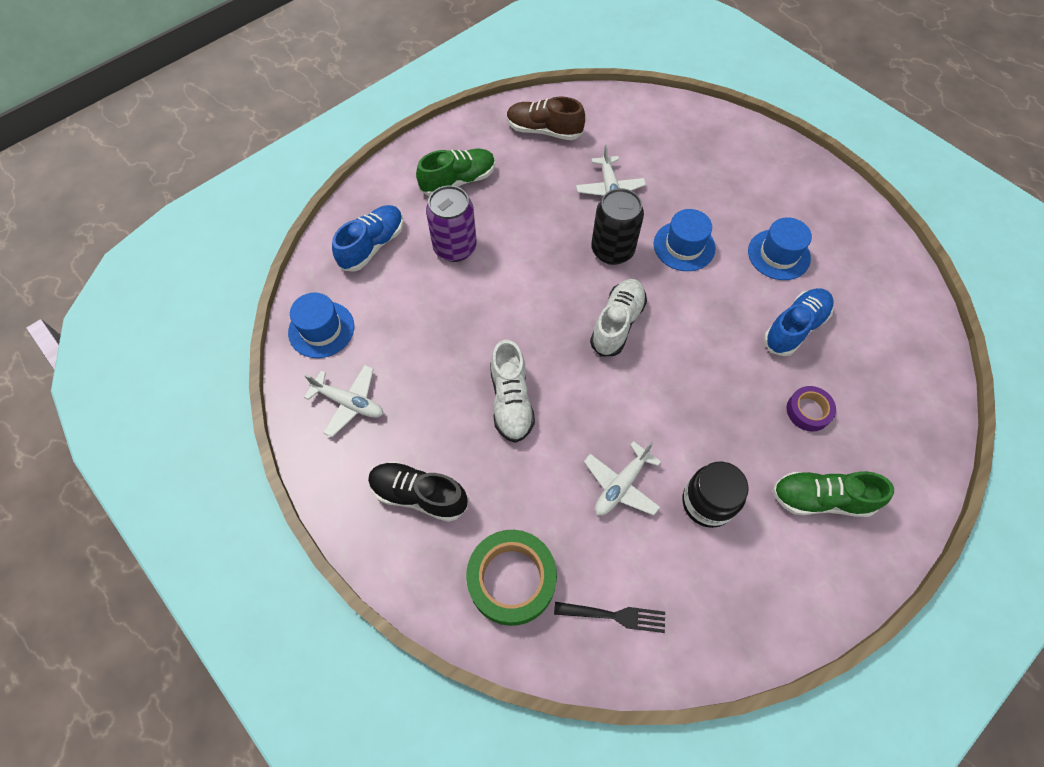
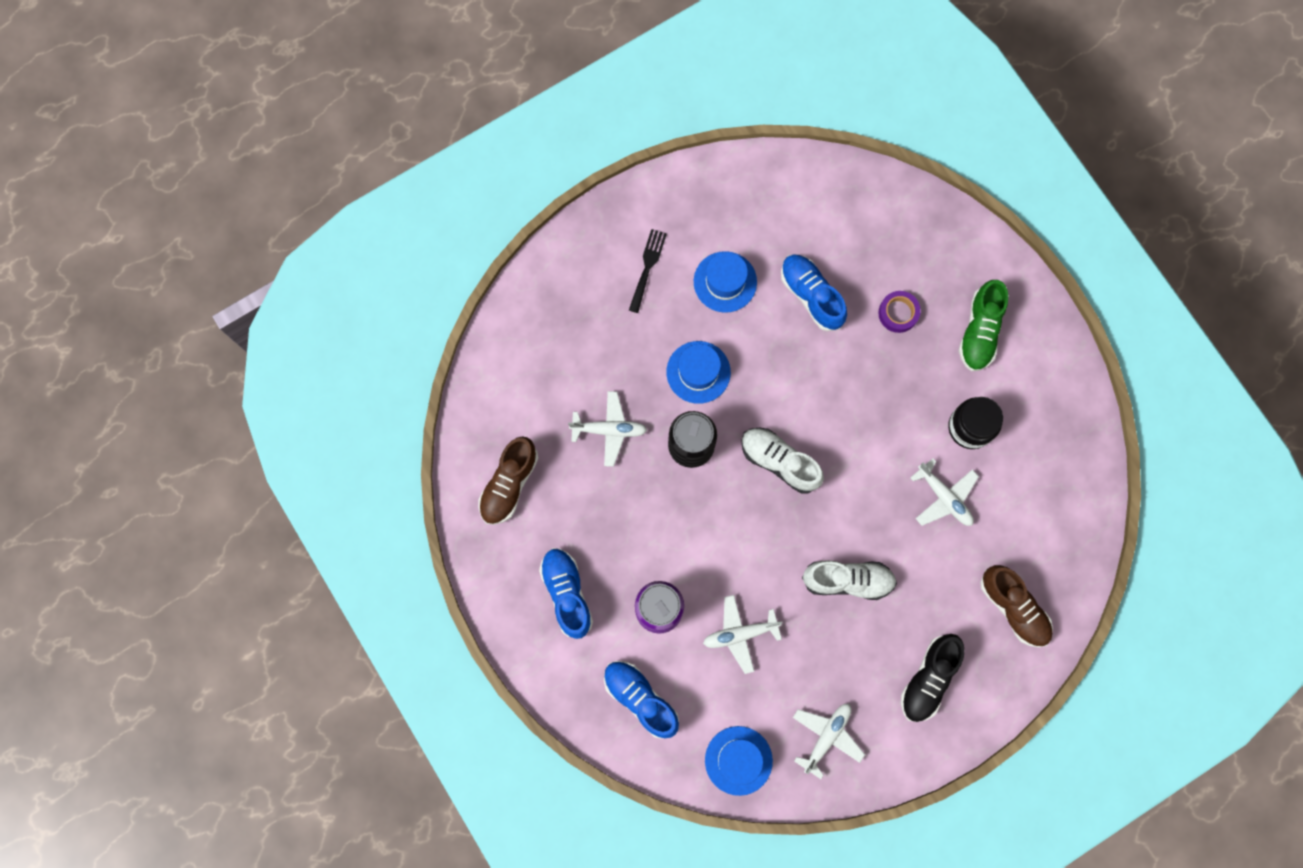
camera: 80 degrees left, 15 degrees up
(442, 314) = (740, 634): none -> white plane
(458, 181) = (567, 593): green shoe -> blue shoe
(511, 579) = (1013, 608): green tape -> brown shoe
(615, 616) = (1053, 528): black fork -> black fork (647, 267)

